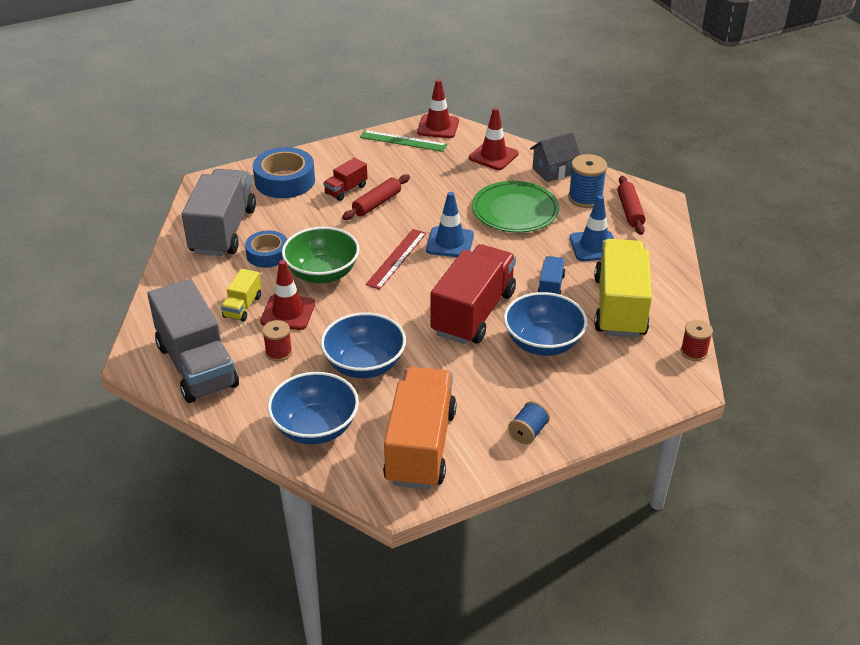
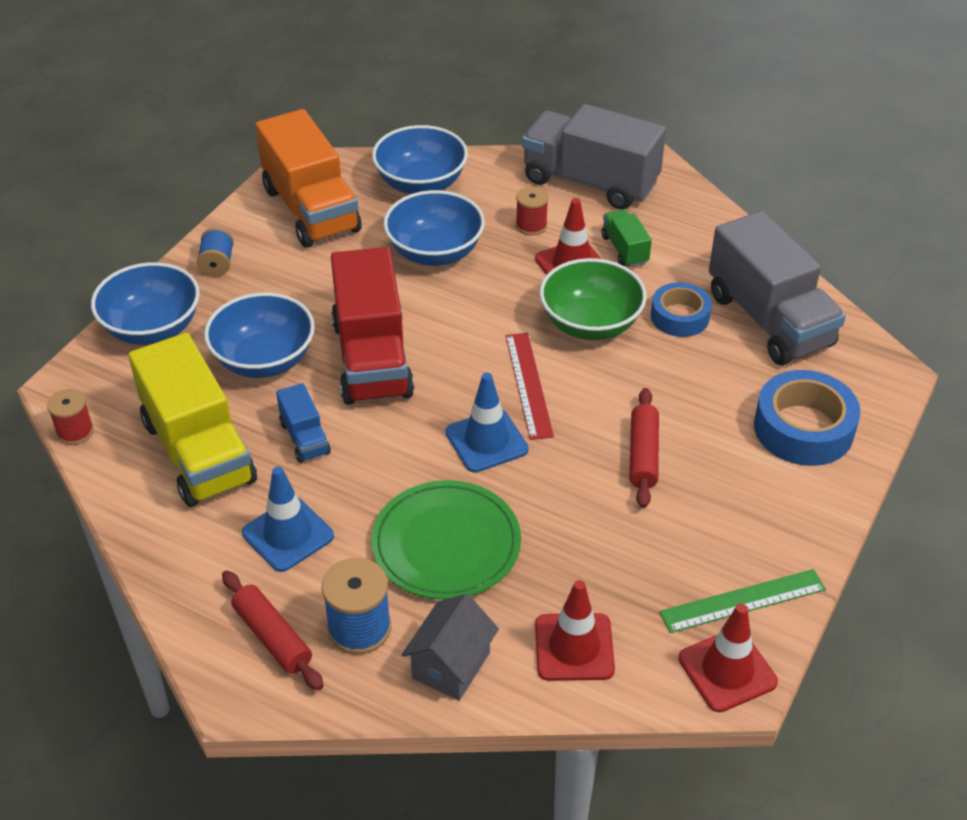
camera: 145 degrees right, 5 degrees up
(242, 306) = (624, 249): yellow truck -> green truck
(346, 190) = (709, 456): red truck -> none
(607, 401) = (152, 328): none -> blue bowl

